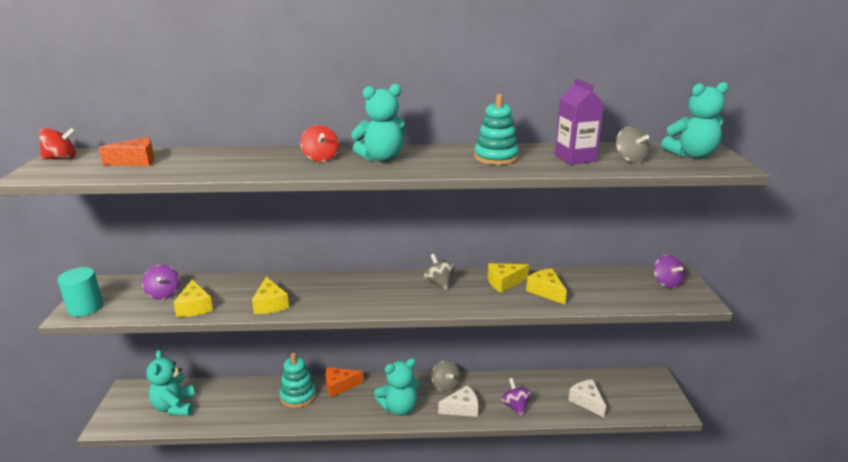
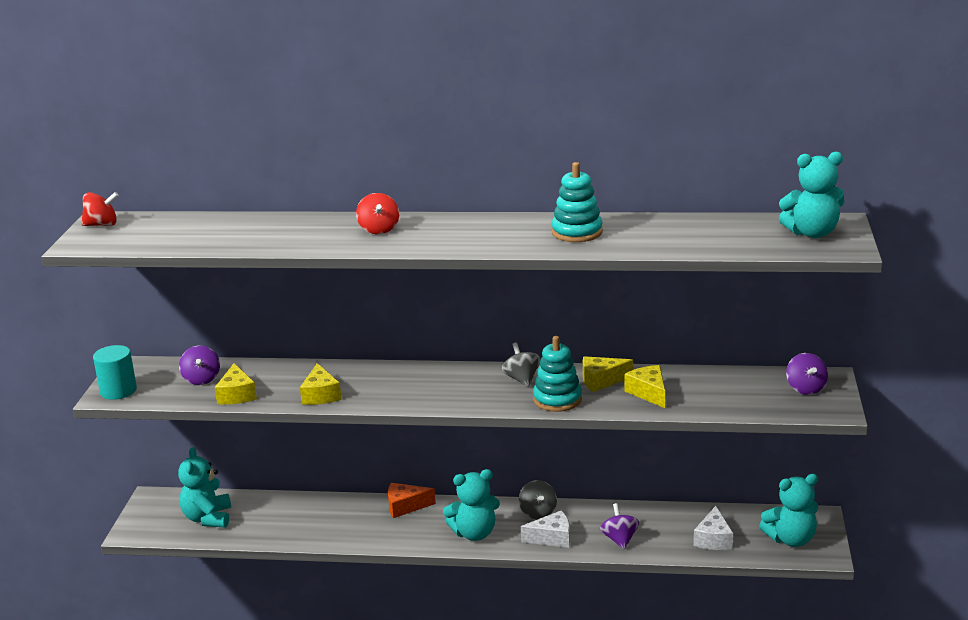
camera: 10 degrees right, 0 degrees up
(136, 161) = (180, 230): orange cheese -> none
(298, 396) = (353, 514): turquoise stacking toy -> turquoise stacking toy (557, 399)
(381, 158) = (446, 231): turquoise teddy bear -> turquoise teddy bear (791, 539)
(575, 158) = (669, 235): purple carton -> none
(586, 401) = (713, 539): white cheese -> white cheese turned 150 degrees counterclockwise
(630, 160) = (733, 238): grey spinning top -> none

